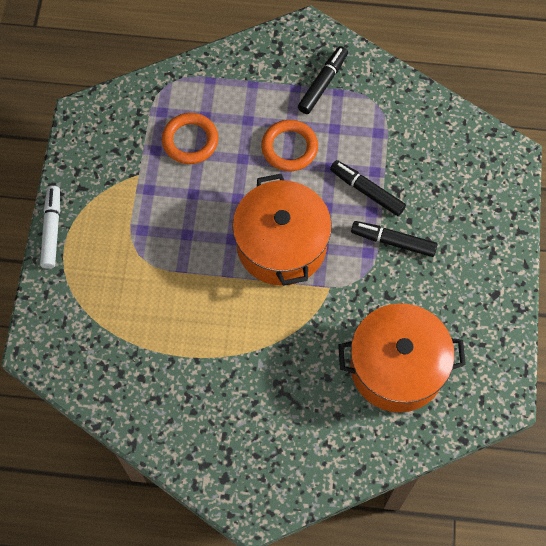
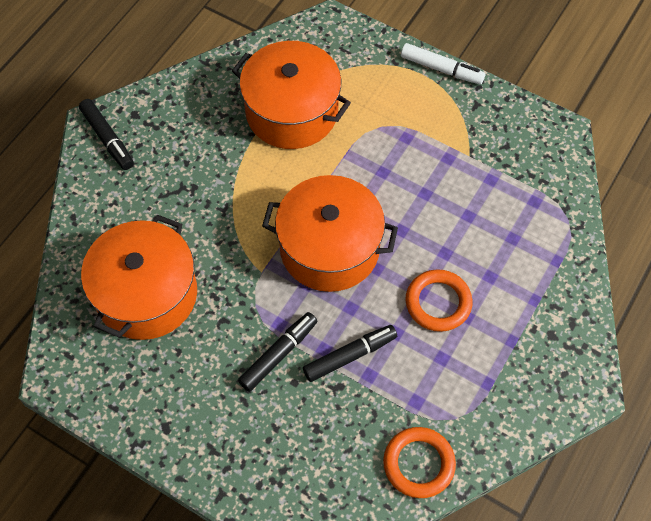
camera: 115 degrees right, 5 degrees down
(157, 336) = (292, 112): none -> orange pot
(190, 141) = (488, 214): orange ring -> orange ring (418, 464)
(323, 84) = (506, 372): black marker -> black marker (107, 139)

